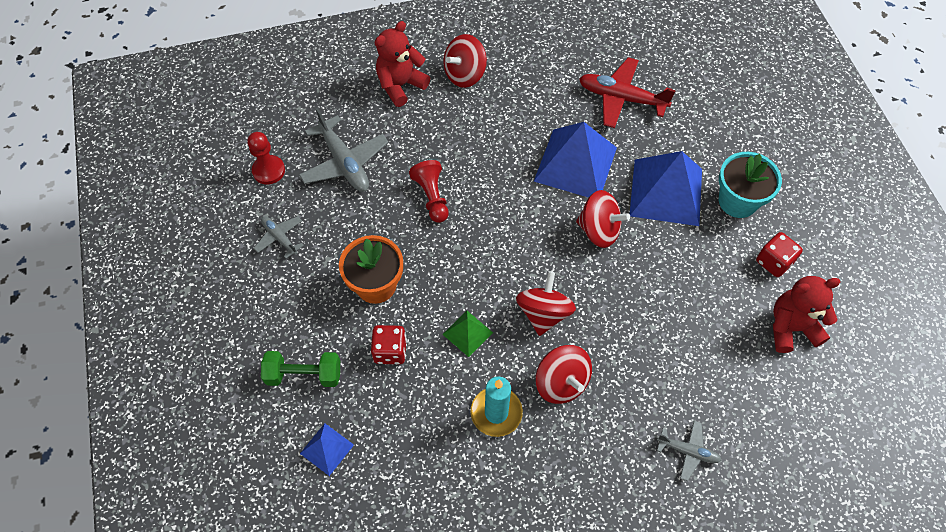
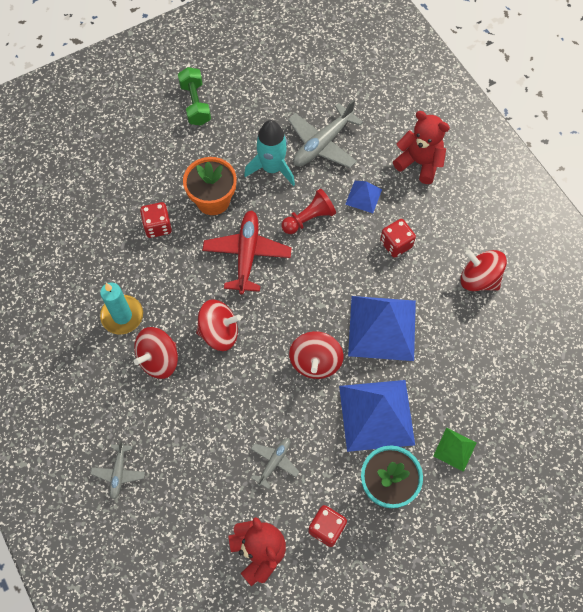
camera: 75 degrees right, 5 degrees up
(268, 171) = (297, 93): red pawn -> none
(279, 237) = (237, 120): grey plane -> grey plane (274, 462)
(304, 375) = (125, 174): green dumbbell -> green dumbbell (195, 104)
(327, 449) = (70, 206): blue pyramid -> blue pyramid (363, 196)
(356, 217) = (272, 168): none -> turquoise rocket
(465, 74) = (452, 211): red spinning top -> red spinning top (479, 279)
(467, 333) = (186, 278): green pyramid -> green pyramid (454, 449)
(487, 129) = (396, 244): none -> red dice
(621, 98) = (475, 354): red plane -> red plane (247, 254)

